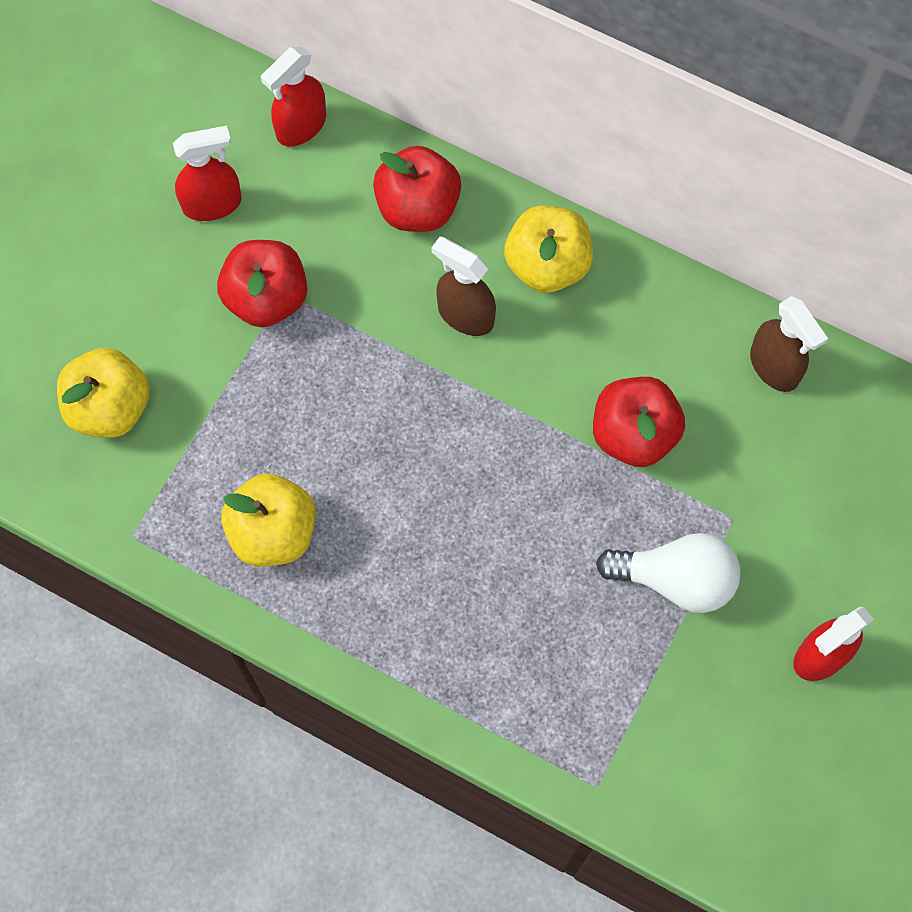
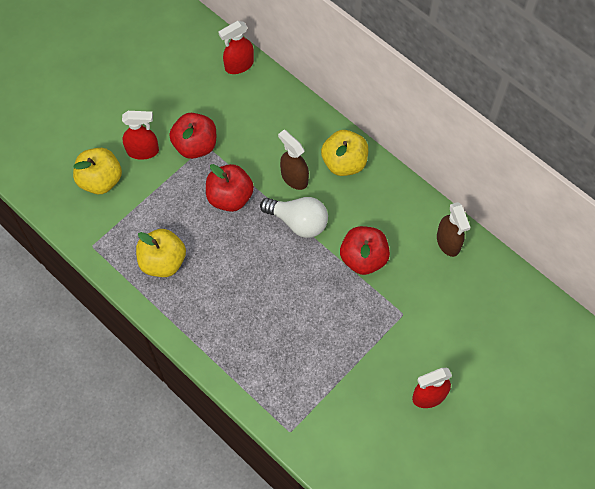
camera: 15 degrees right, 5 degrees down
(212, 204) = (183, 93): red spray bottle -> red spray bottle (143, 151)
(417, 208) = (286, 119): red apple -> red apple (230, 197)
(675, 580) = (363, 337): white light bulb -> white light bulb (298, 222)

